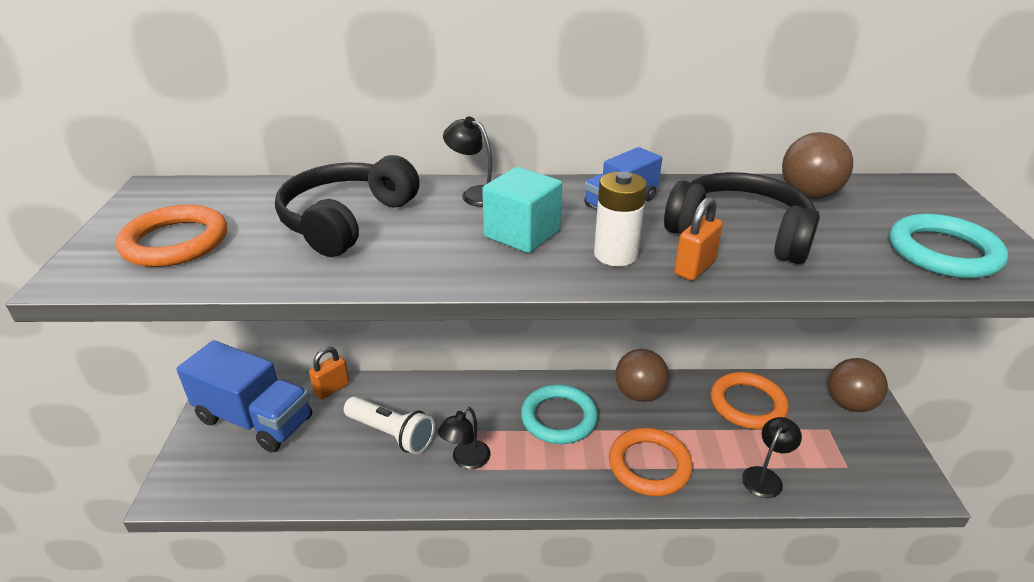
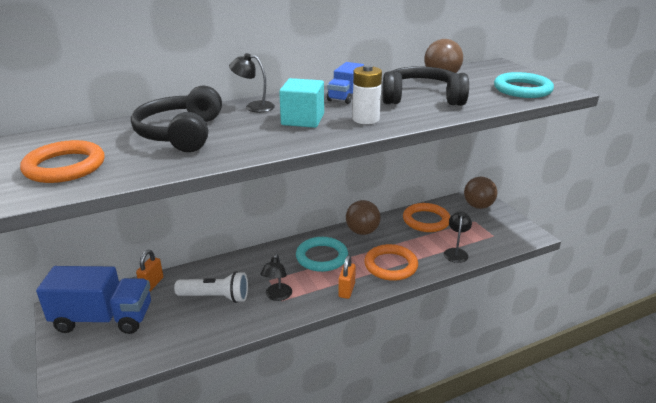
camera: 25 degrees left, 5 degrees down
(694, 268) = (412, 117): orange padlock -> orange padlock (346, 290)

